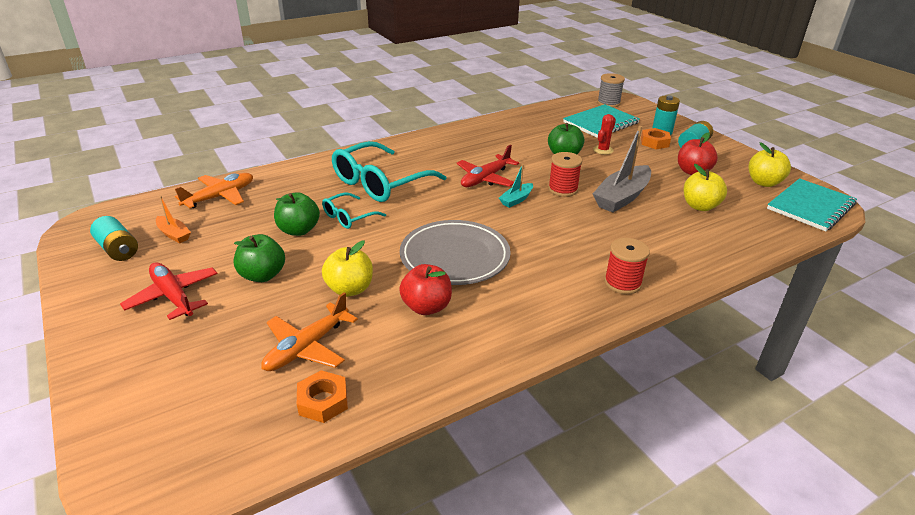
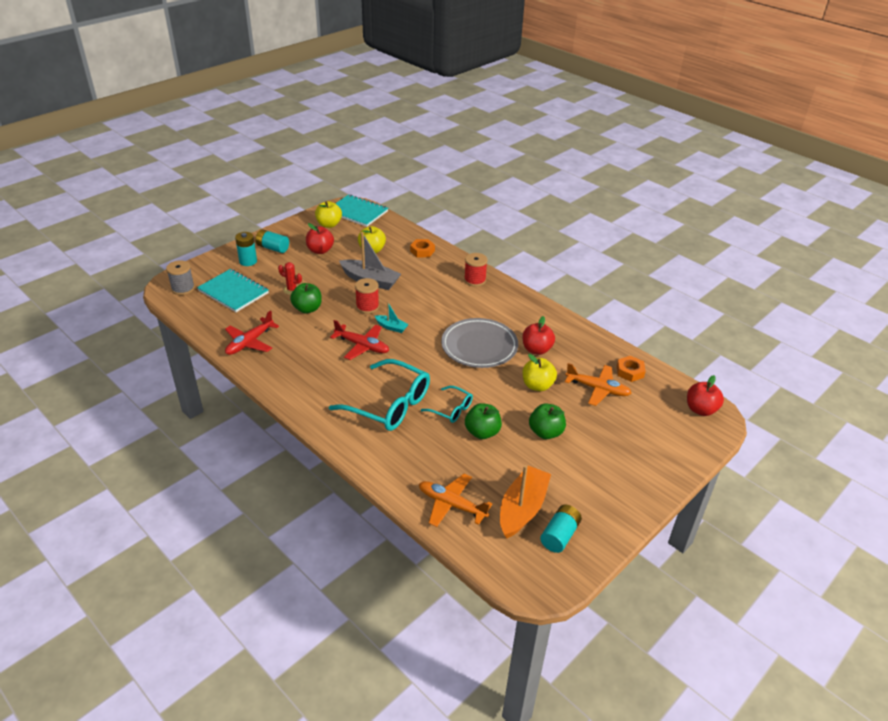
camera: 105 degrees left, 5 degrees up
(173, 296) = (592, 470): red plane -> red plane (249, 342)
(173, 468) = (700, 409): none -> red apple
(174, 234) = (522, 508): orange boat -> orange boat, size x1.94
(654, 142) = (271, 265): orange nut -> orange nut (422, 251)

